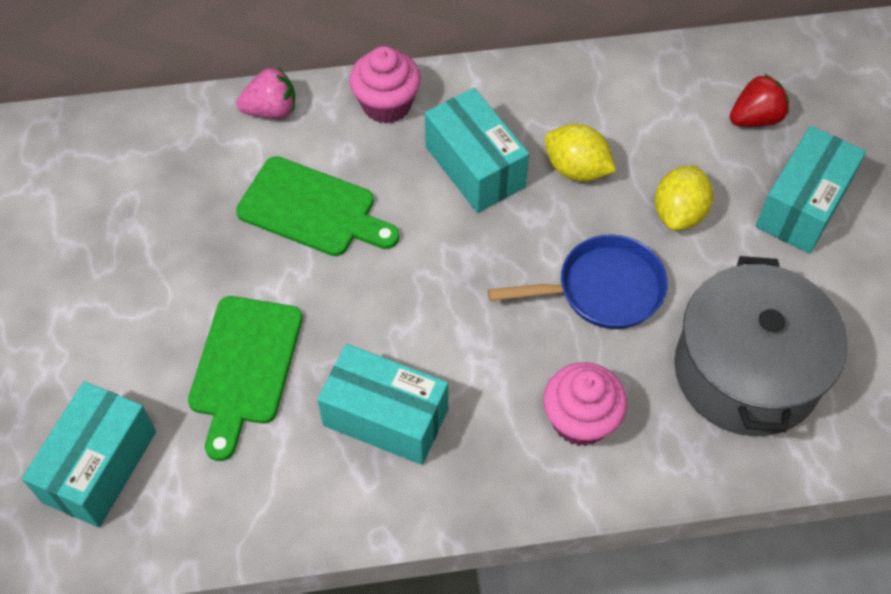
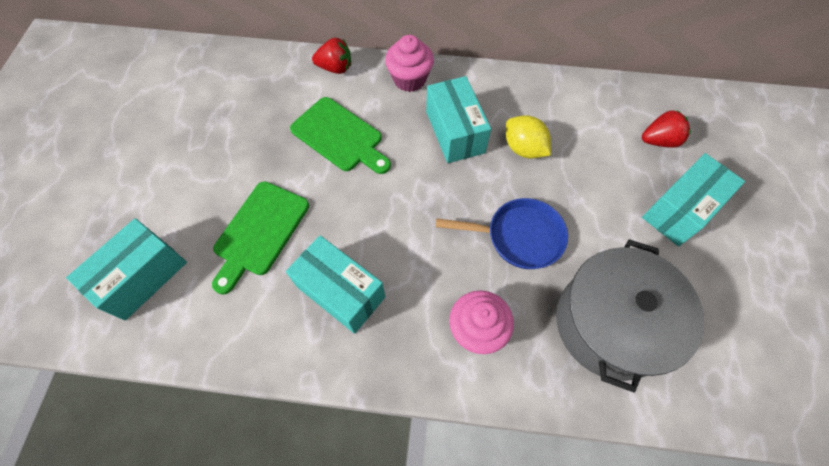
camera: 15 degrees right, 5 degrees up
(271, 110) = (335, 68): pink strawberry -> red strawberry
(679, 213) = (588, 195): yellow lemon -> none

